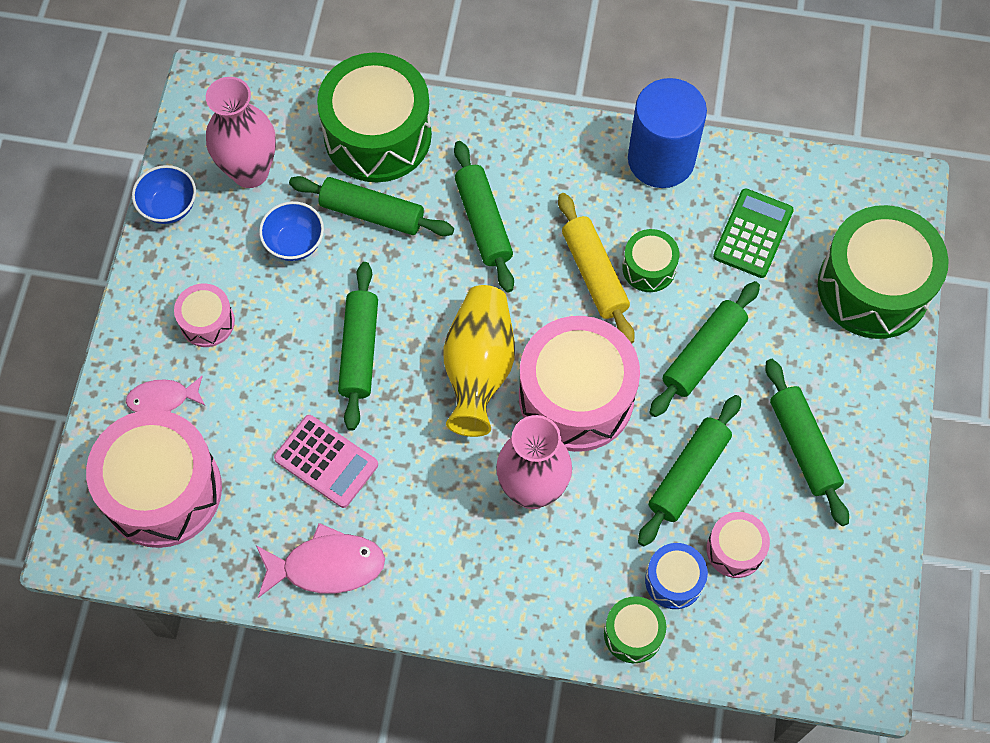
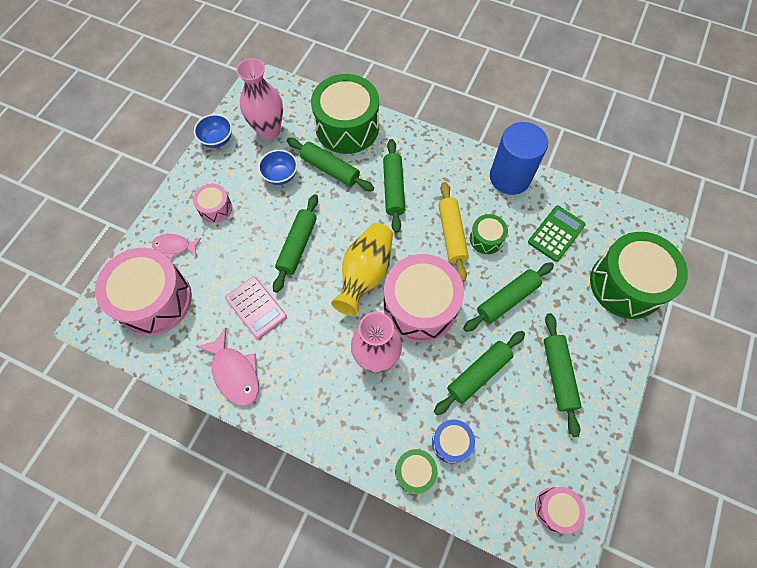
camera: 15 degrees right, 0 degrees up
(326, 566) = (235, 373): pink fish -> pink fish turned 45 degrees clockwise
(735, 549) = (497, 432): pink drum -> pink drum (555, 509)

